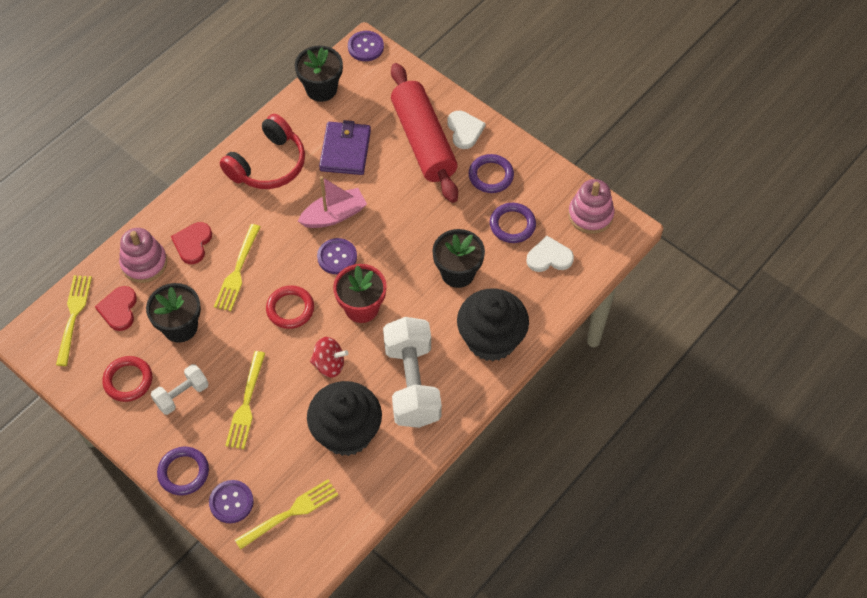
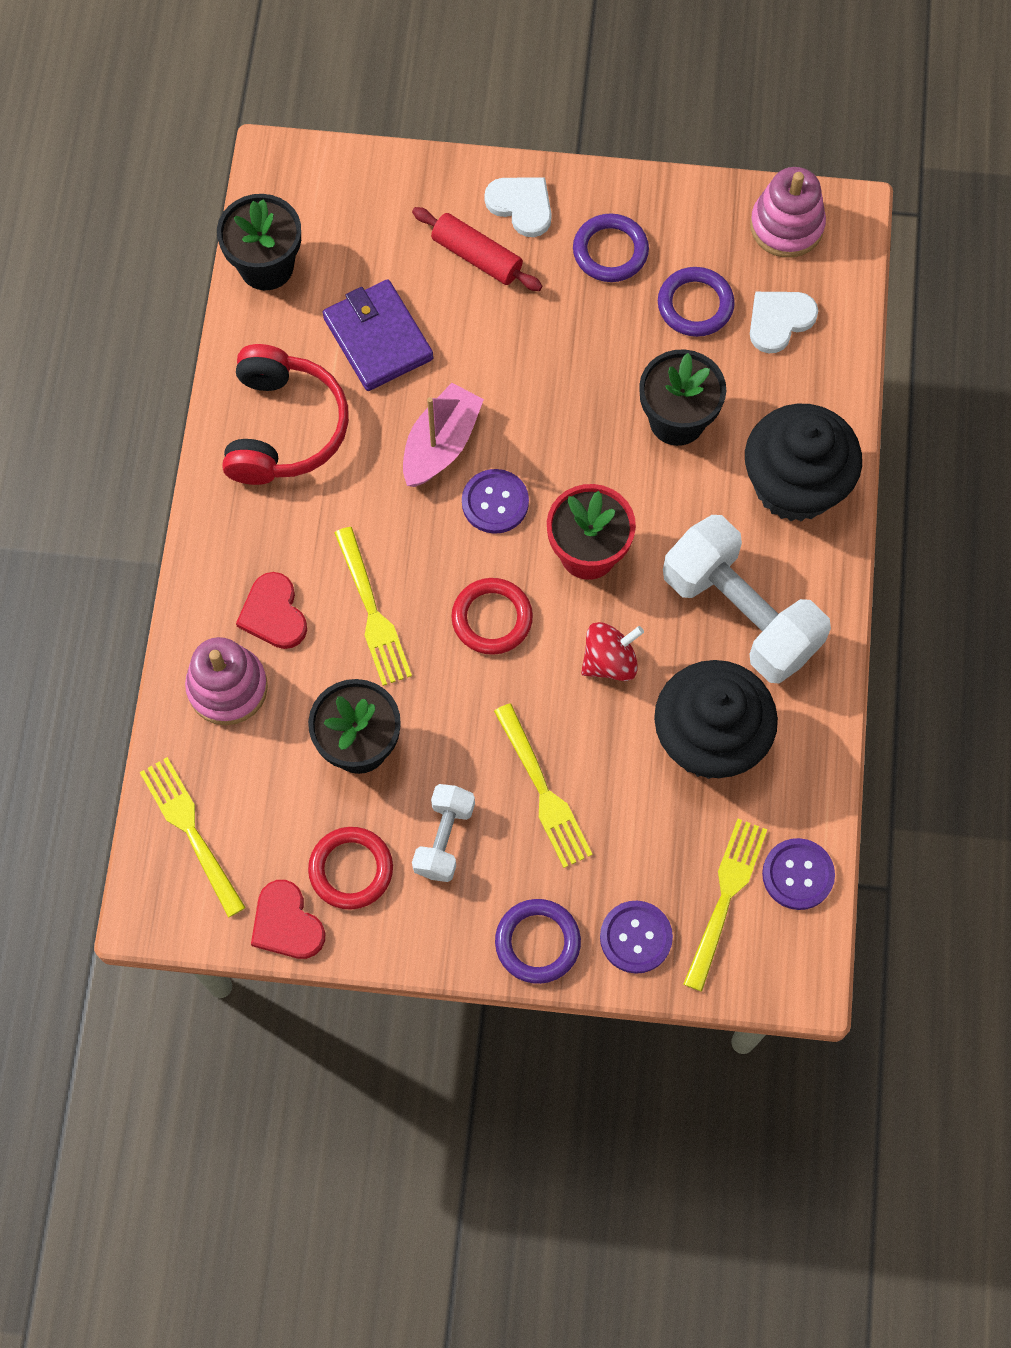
camera: 35 degrees left, 10 degrees up
(119, 309) = (249, 778): red heart -> red heart (286, 923)
(365, 47) = (278, 163): purple button -> purple button (798, 875)
(423, 141) = (477, 257): red rolling pin -> red rolling pin, size x0.52

